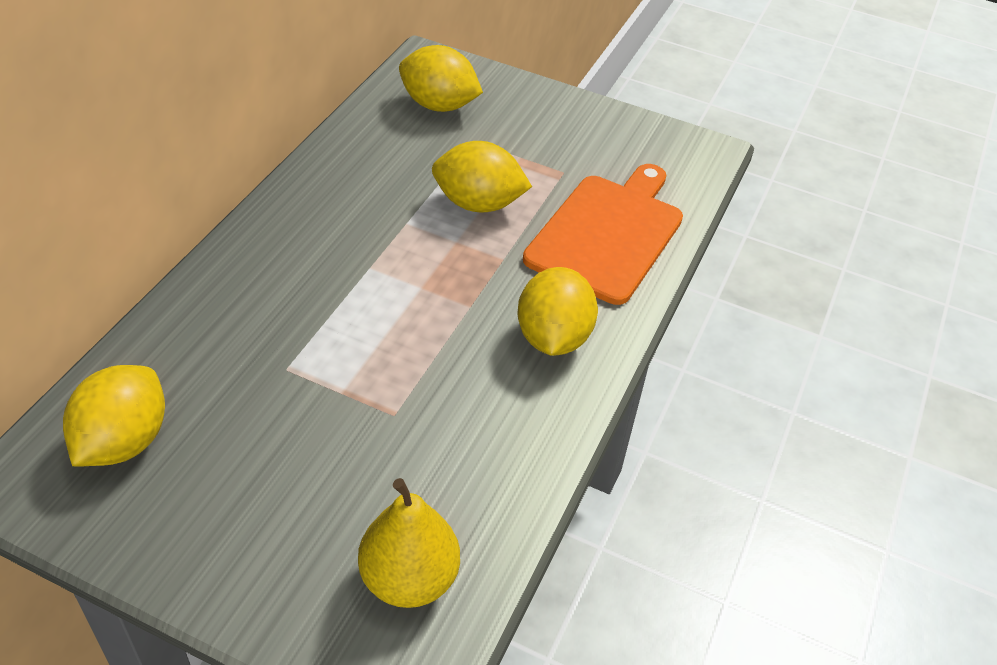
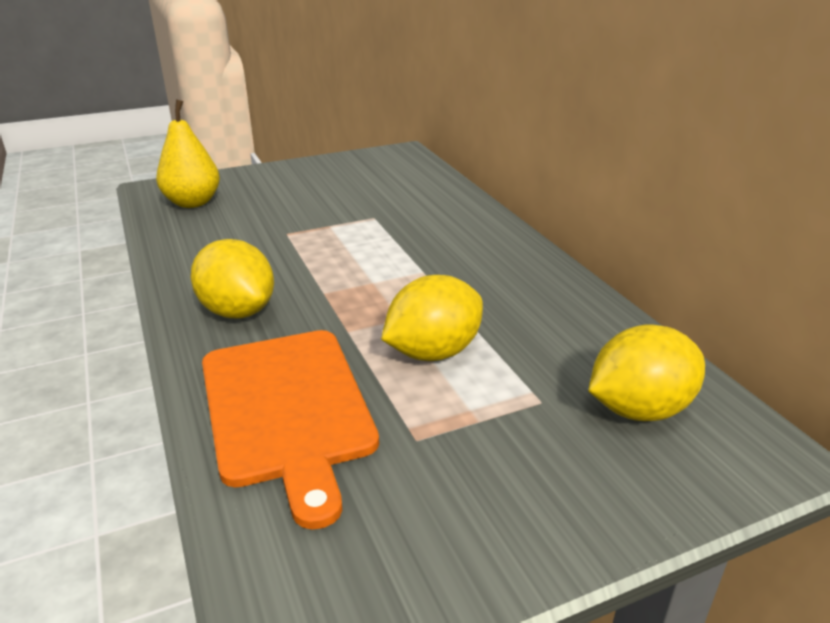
camera: 135 degrees right, 15 degrees down
(124, 441) = (390, 172): yellow lemon -> none

